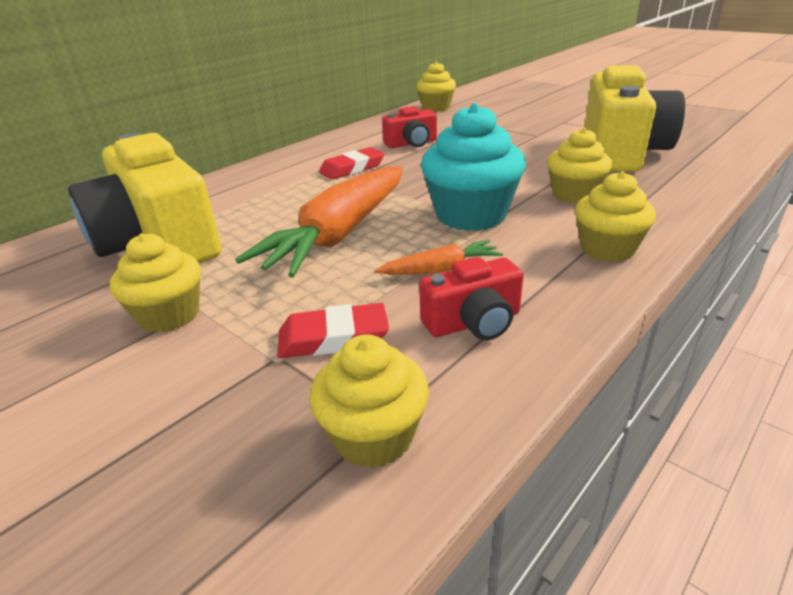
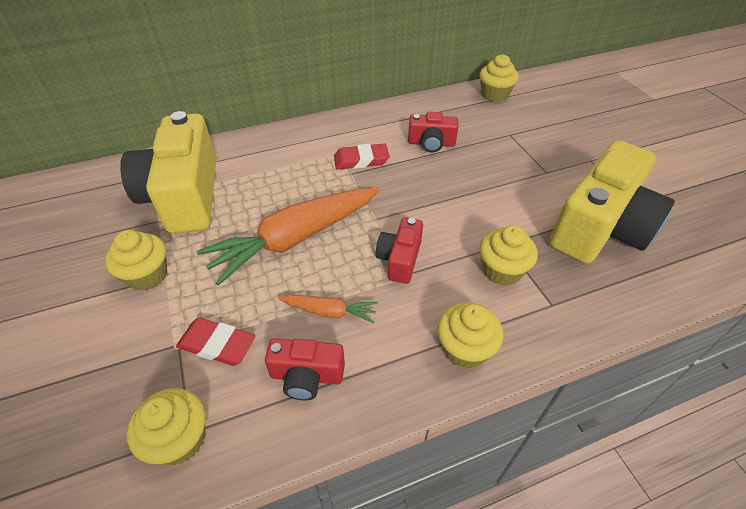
camera: 25 degrees right, 15 degrees up
(471, 215) = (400, 259): turquoise cupcake -> red camera

